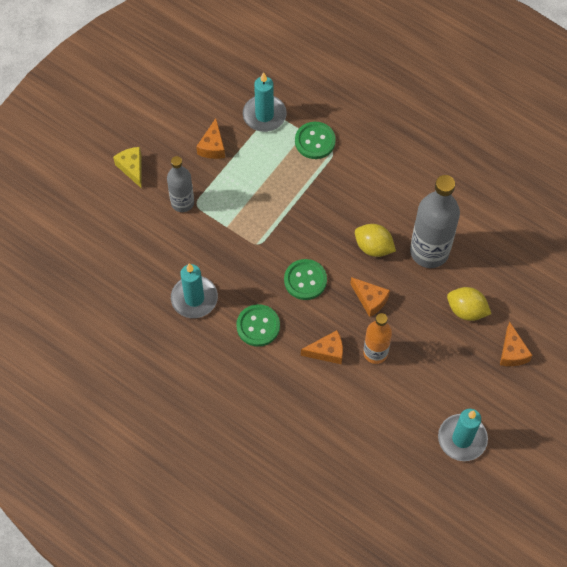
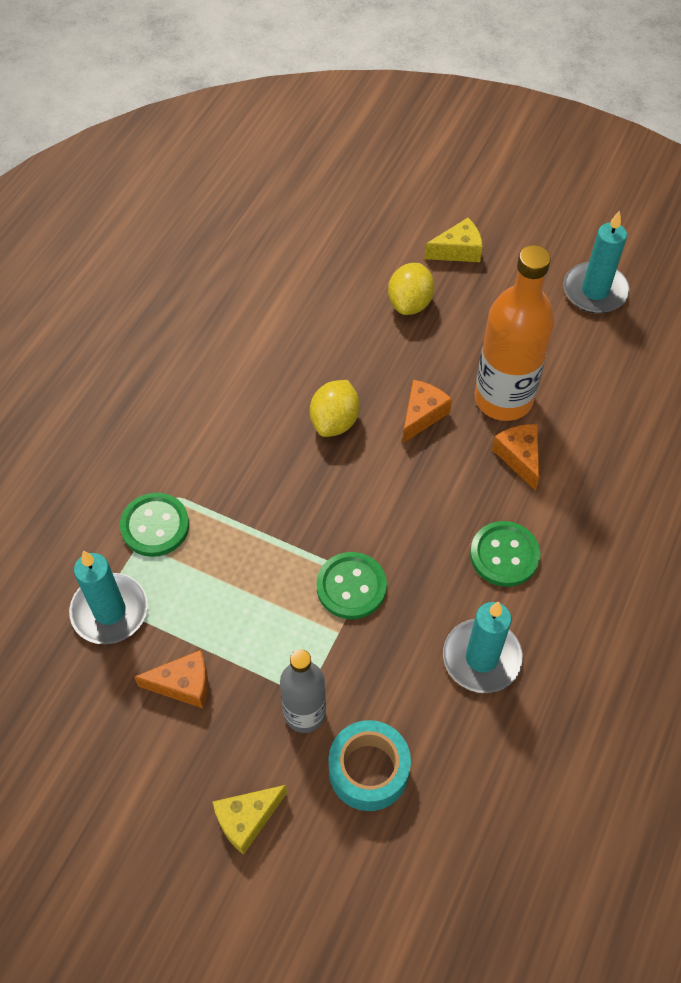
camera: 100 degrees left, 5 degrees down
(143, 228) = (368, 770): none -> turquoise tape
(305, 280) = (410, 502): green button -> green button (351, 587)
(375, 353) = (503, 399): orange bottle -> orange bottle, size x1.66
(429, 251) = (327, 353): grey bottle -> none
(512, 352) = (458, 251): orange cheese -> yellow cheese

